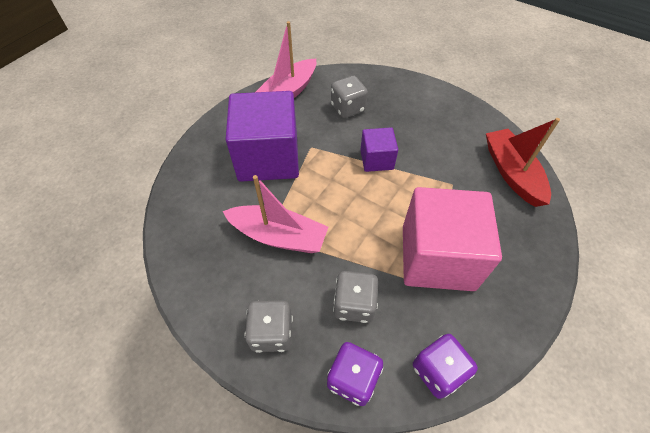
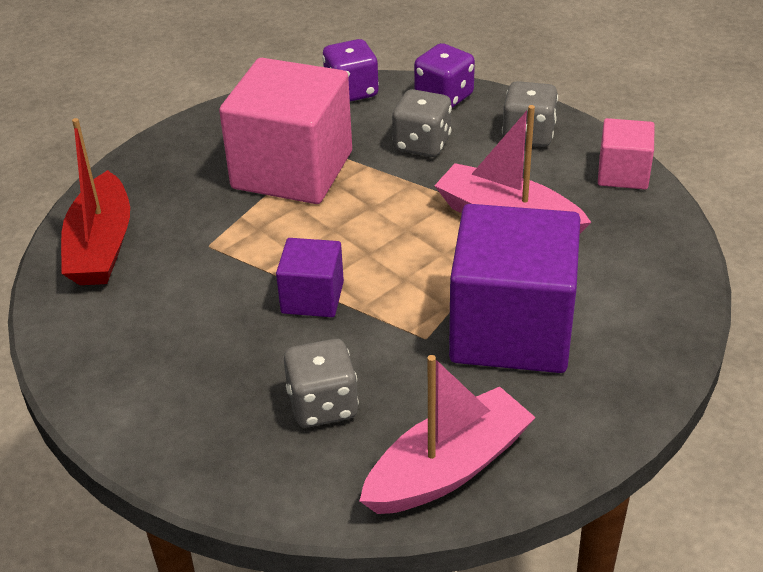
camera: 165 degrees left, 15 degrees down
(198, 297) = (623, 173): none -> pink cube

